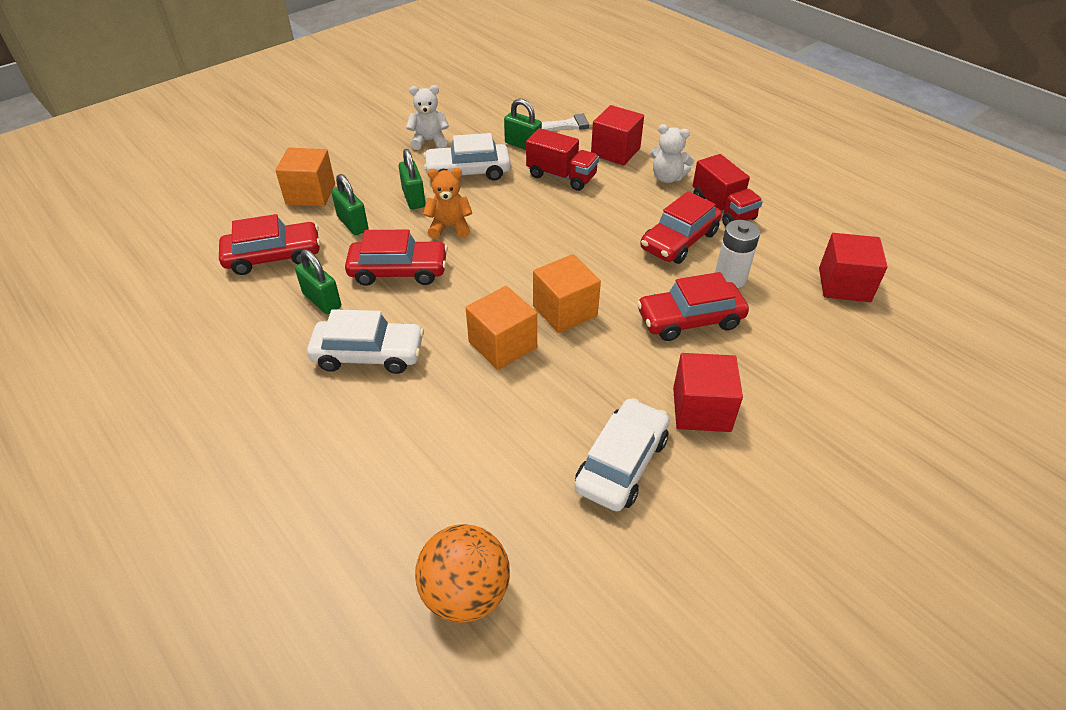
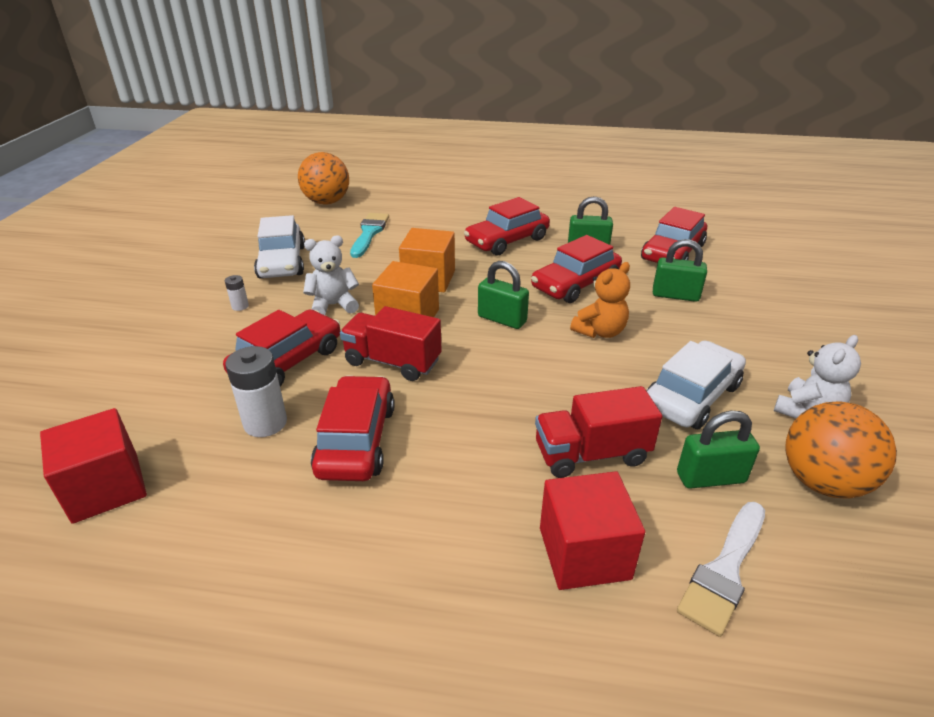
camera: 140 degrees right, 10 degrees down
(310, 194) = (758, 298): orange cube -> none
(369, 354) = (507, 241): white car -> red car
(413, 198) = (679, 339): green padlock -> green padlock (502, 319)
(480, 123) = (822, 482): none -> orange ball
(483, 462) = (369, 233): none -> turquoise brush
(667, 178) = (455, 544): white teddy bear -> white teddy bear (333, 306)
(701, 409) = (240, 306): red cube -> white battery
(723, 209) = (328, 528): red truck -> red truck (392, 362)

